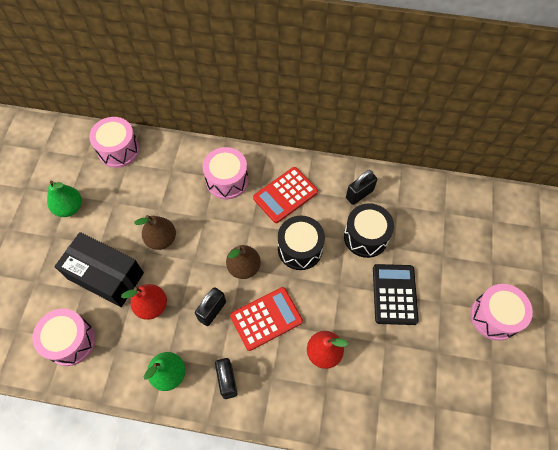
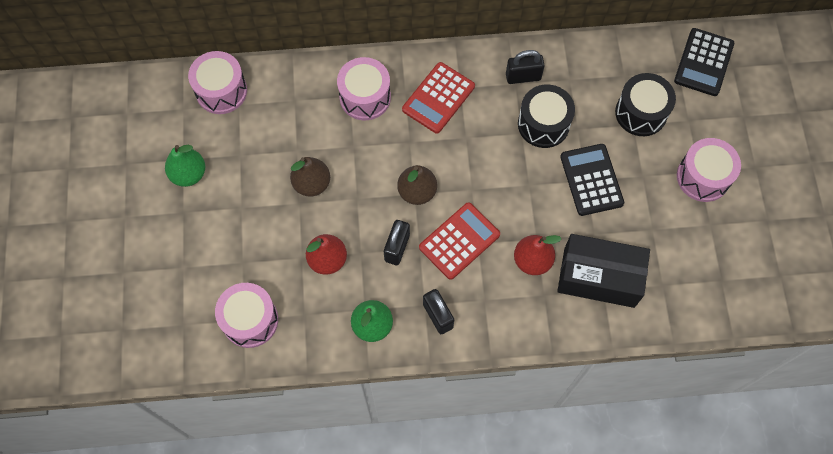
camera: 15 degrees left, 5 degrees up
(106, 276) = (262, 240): black box -> black box (599, 277)
(300, 249) = (473, 156): black drum -> black drum (641, 113)
(359, 194) = (523, 77): black padlock -> black padlock turned 45 degrees clockwise
(516, 218) = (704, 62): none -> black calculator

